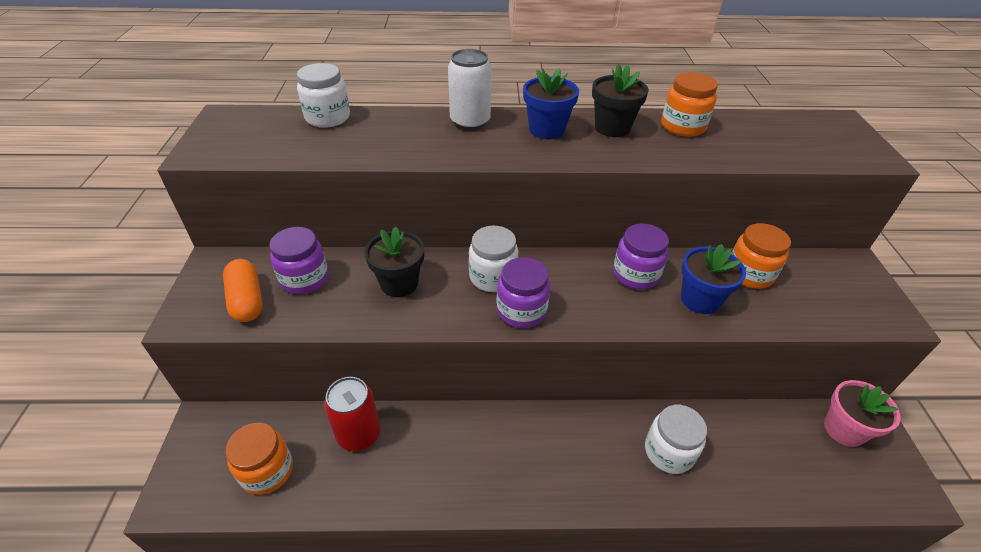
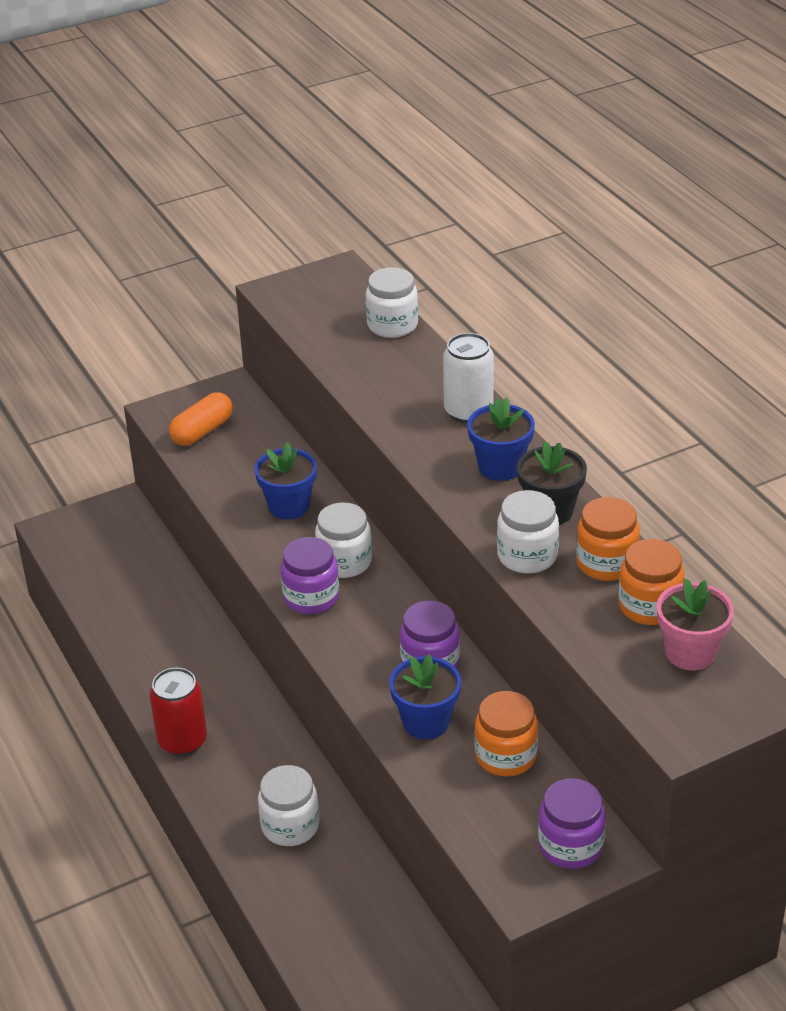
camera: 65 degrees right, 5 degrees down
(267, 471) = (103, 566): orange jar -> orange jar (649, 606)
(304, 279) = (251, 448): purple jar -> purple jar (570, 846)
(359, 434) = (171, 601): red can -> red can (182, 741)
(399, 283) = (289, 506): black flower pot -> blue flower pot
(658, 151) = (527, 556): none -> white jar
(844, 429) = (422, 977): pink flower pot -> pink flower pot (690, 653)

